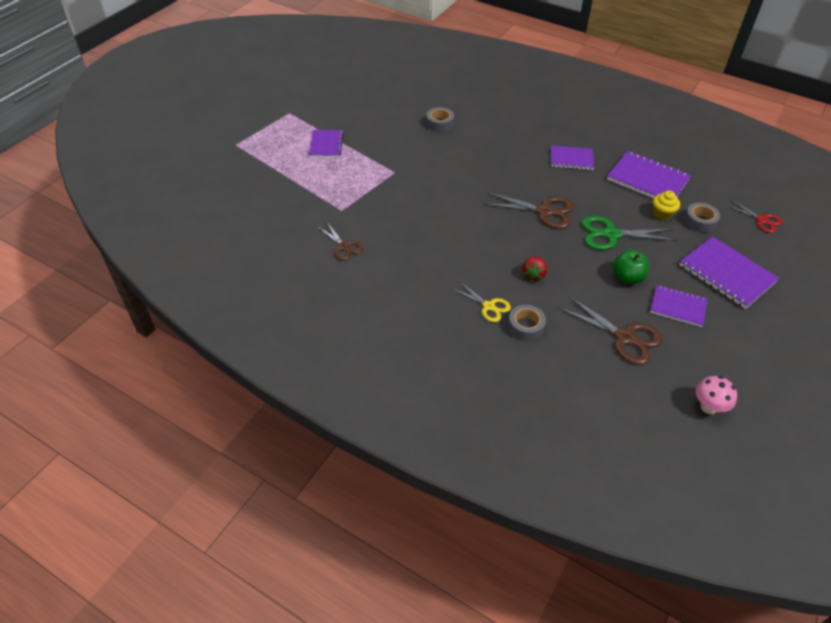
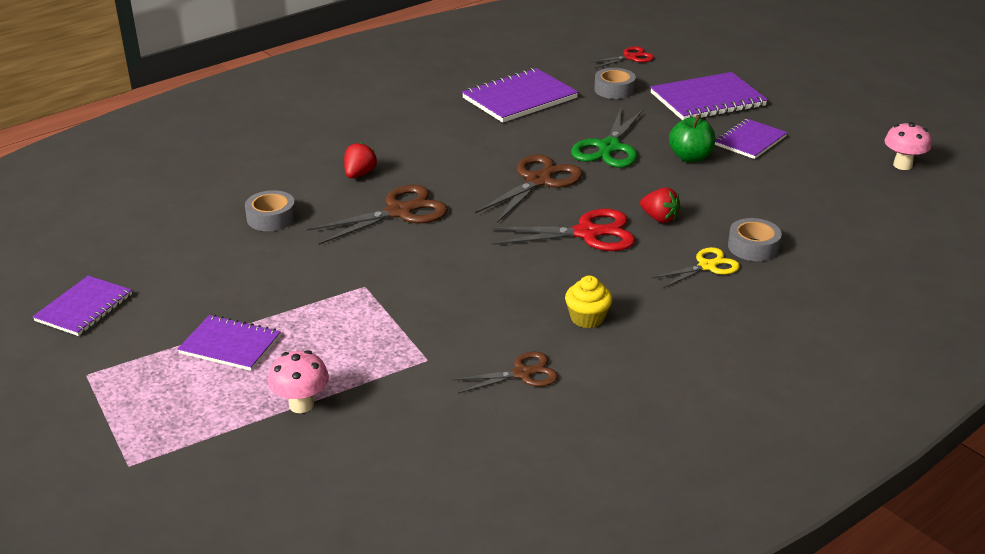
camera: 70 degrees left, 15 degrees down
(291, 179) = (301, 405): none -> pink mushroom
(495, 244) = (587, 233): none -> red scissors
(503, 140) = (359, 174): none -> red strawberry
(571, 159) = (442, 135): purple notebook -> purple notebook (84, 308)
(624, 337) = (789, 185): brown scissors -> brown scissors (399, 212)
(662, 213) = (588, 107): yellow cupcake -> yellow cupcake (587, 318)

